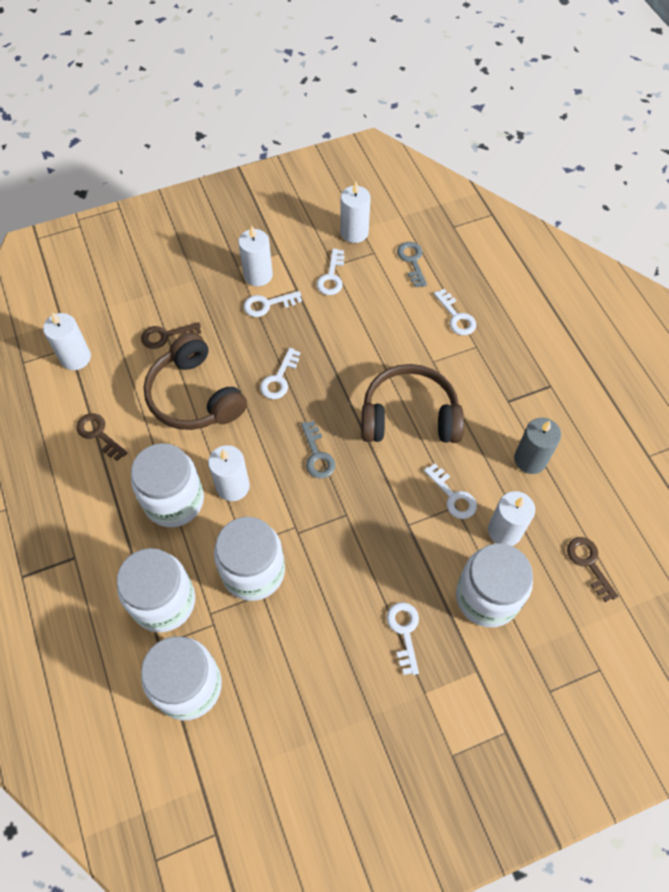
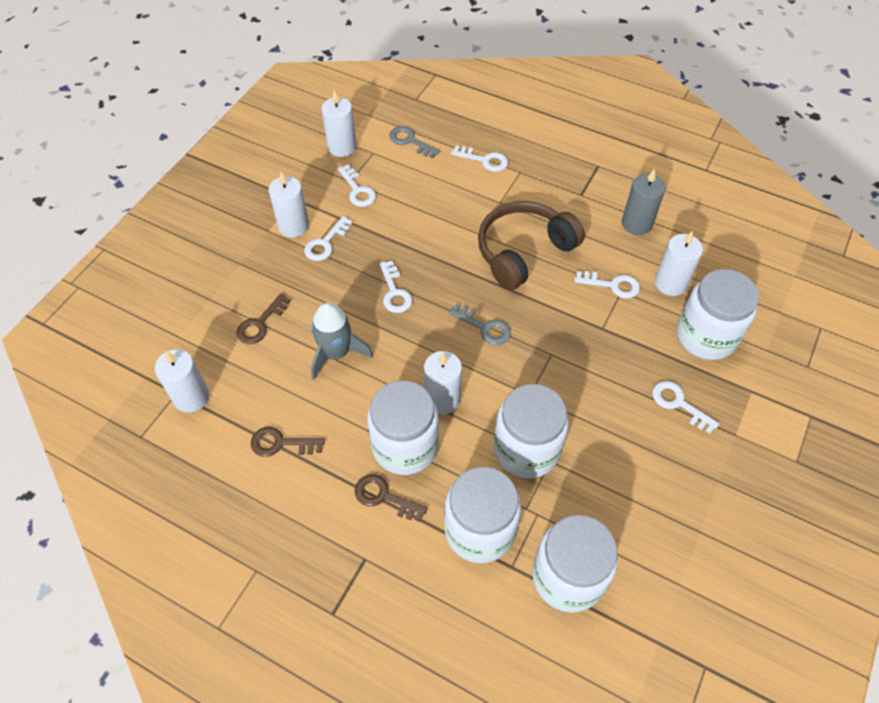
camera: 40 degrees left, 5 degrees down
(194, 396) = (336, 353): brown headphones -> grey rocket
(588, 564) = (744, 265): brown key -> brown key (384, 497)

